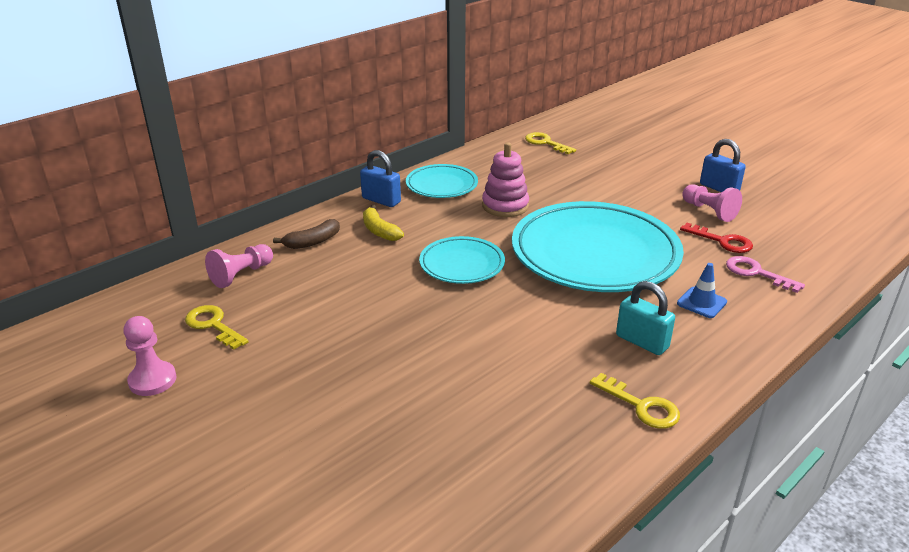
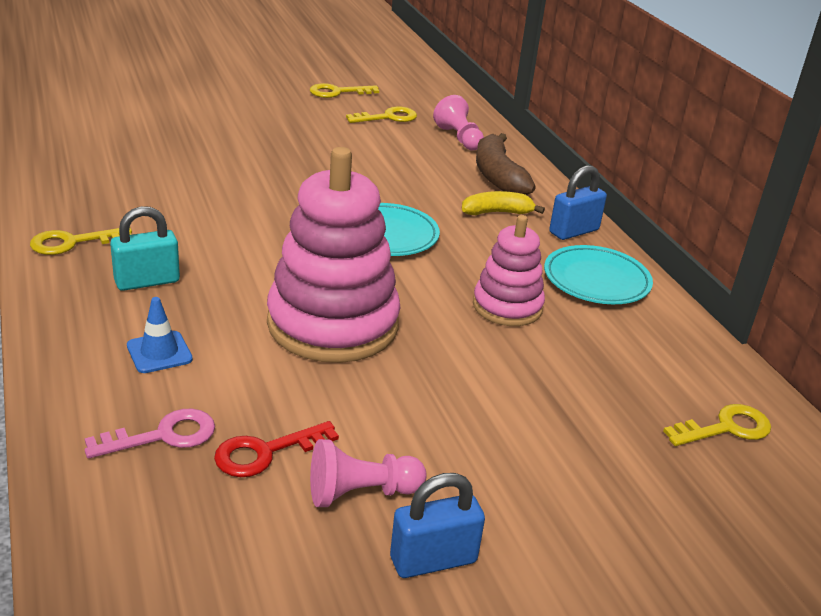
camera: 110 degrees right, 0 degrees up
(152, 380) = (337, 92): pink pawn -> yellow key
(312, 242) = (498, 176): brown banana -> brown banana, size x1.55
(595, 254) = (333, 324): turquoise plate -> pink stacking toy

